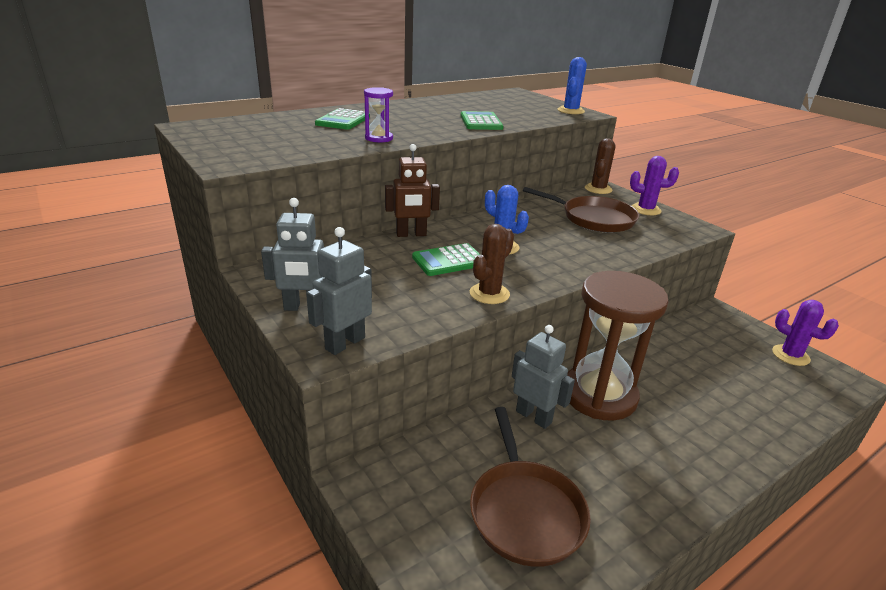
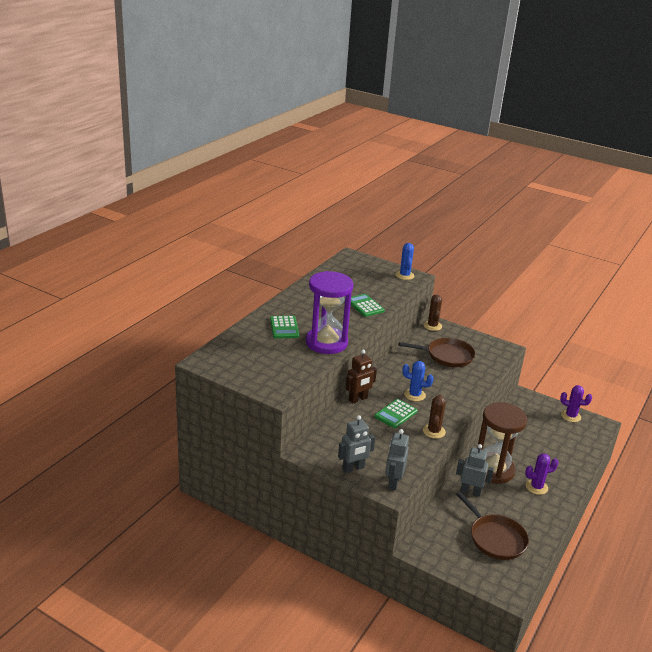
camera: 25 degrees left, 0 degrees up
(379, 138) = (326, 343): purple hourglass -> purple hourglass, size x2.30
(645, 210) = (470, 339): purple cactus -> purple cactus (536, 487)

